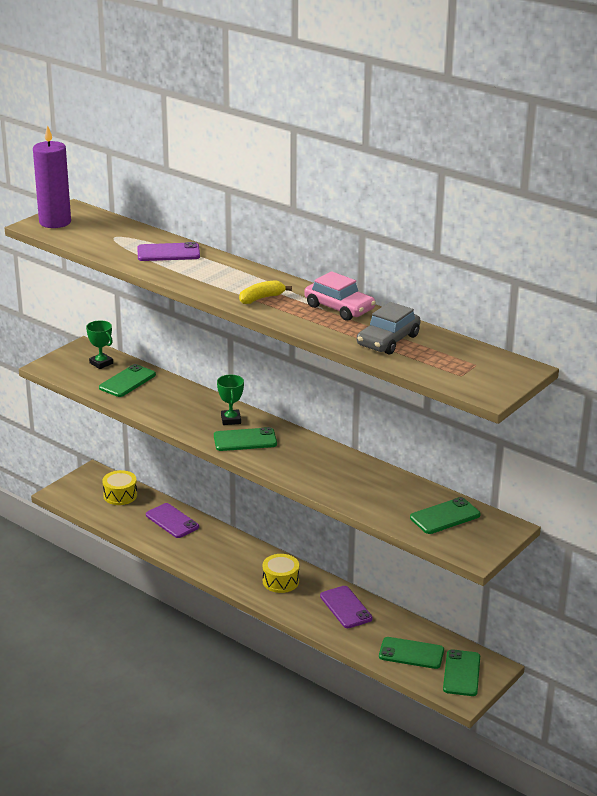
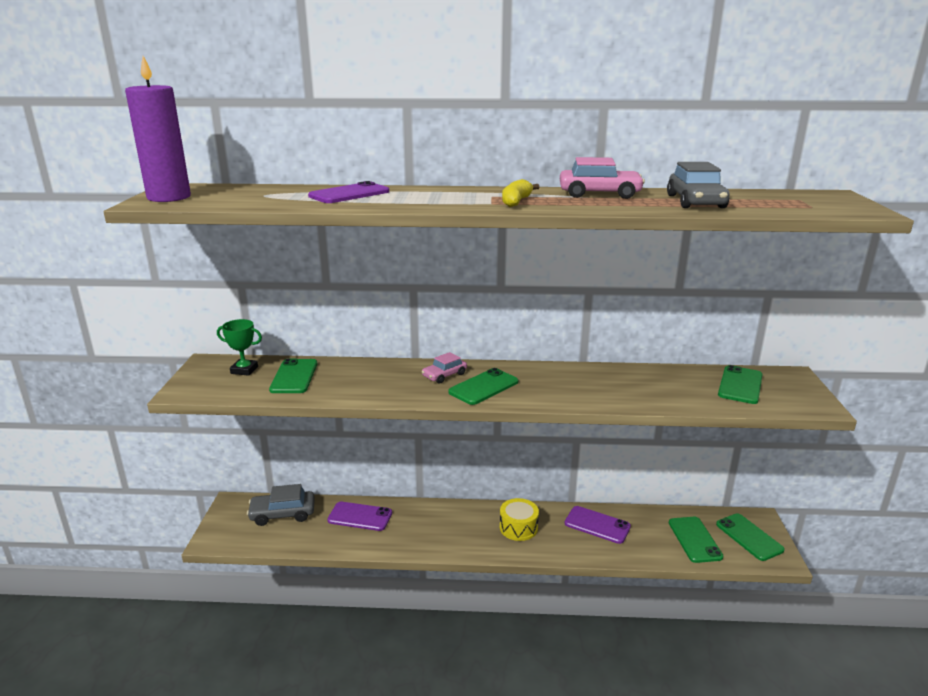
camera: 35 degrees left, 5 degrees down
(120, 495) = (282, 514): yellow drum -> grey car
(231, 420) = (444, 375): green trophy -> pink car
(411, 653) = (694, 539): green phone -> green phone turned 75 degrees counterclockwise

